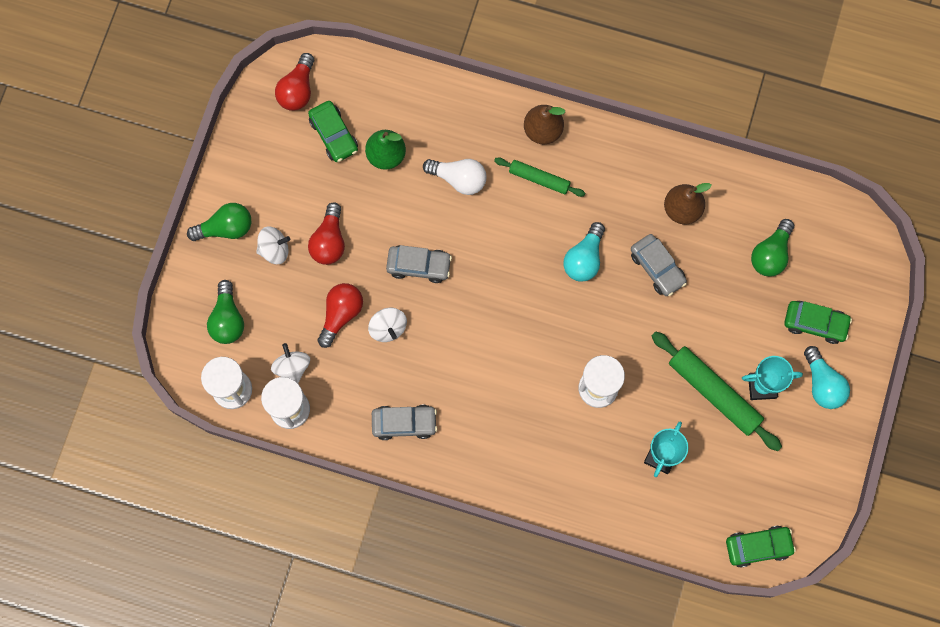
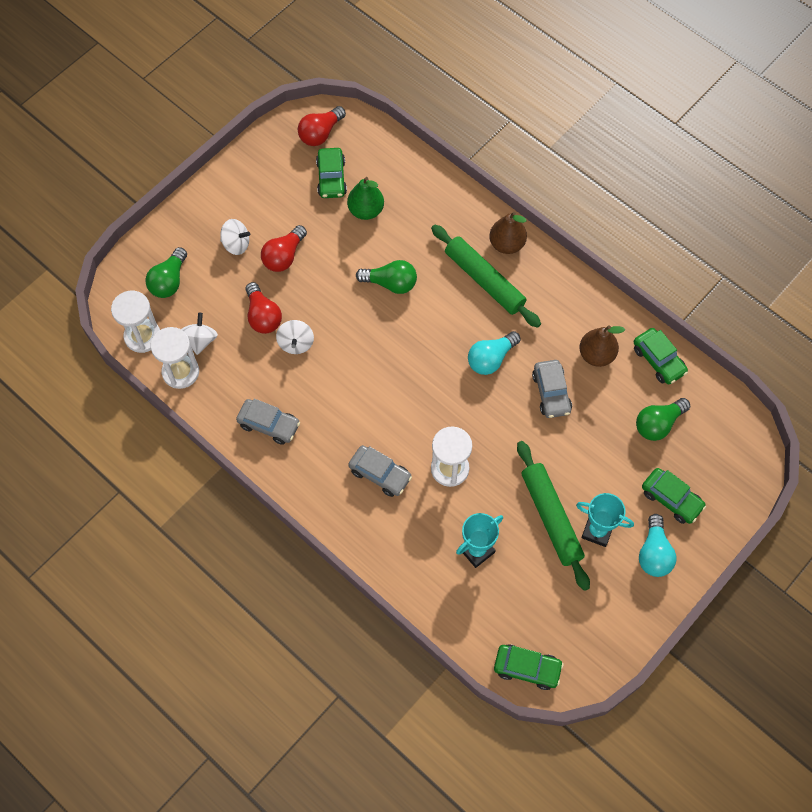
camera: 25 degrees right, 10 degrees down
(226, 228) = (206, 212): green light bulb -> green light bulb (391, 283)
(341, 314) = (263, 316): red light bulb -> red light bulb turned 105 degrees clockwise
(419, 266) = (347, 306): grey car -> grey car (380, 474)
(459, 179) = (416, 253): white light bulb -> none
(539, 179) = (484, 280): green rolling pin -> green rolling pin, size x1.69
(742, 188) = (658, 360): none -> green car

